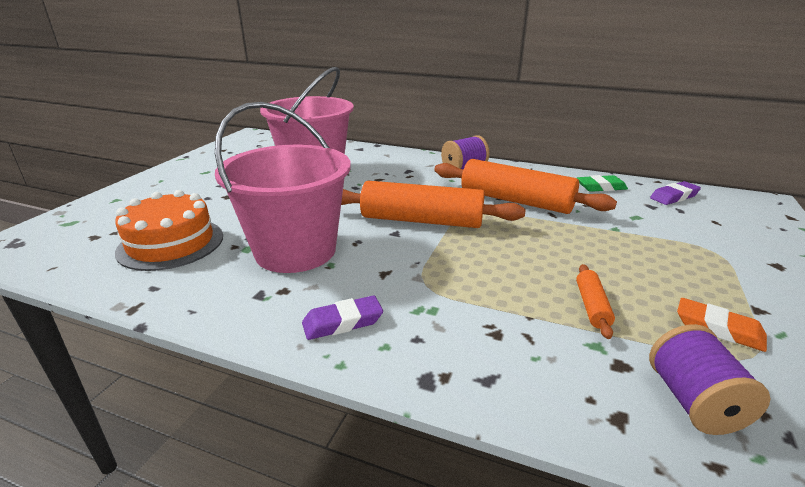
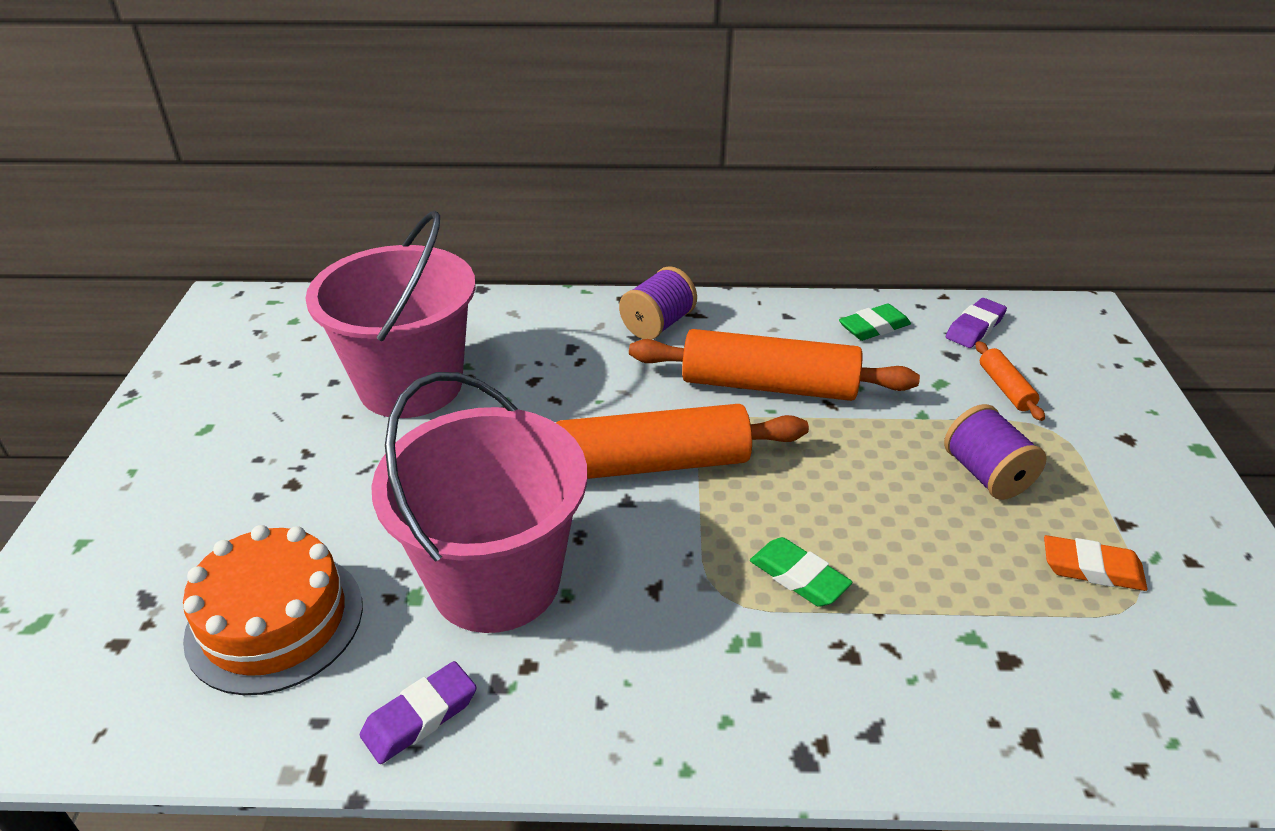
camera: 20 degrees left, 10 degrees up
(343, 322) = (648, 698): purple eraser -> purple eraser (420, 717)
(482, 286) = (798, 577): none -> green eraser
(592, 306) = (944, 573): orange rolling pin -> orange rolling pin (1005, 388)
(693, 402) = (1096, 689): purple spool -> purple spool (986, 474)

